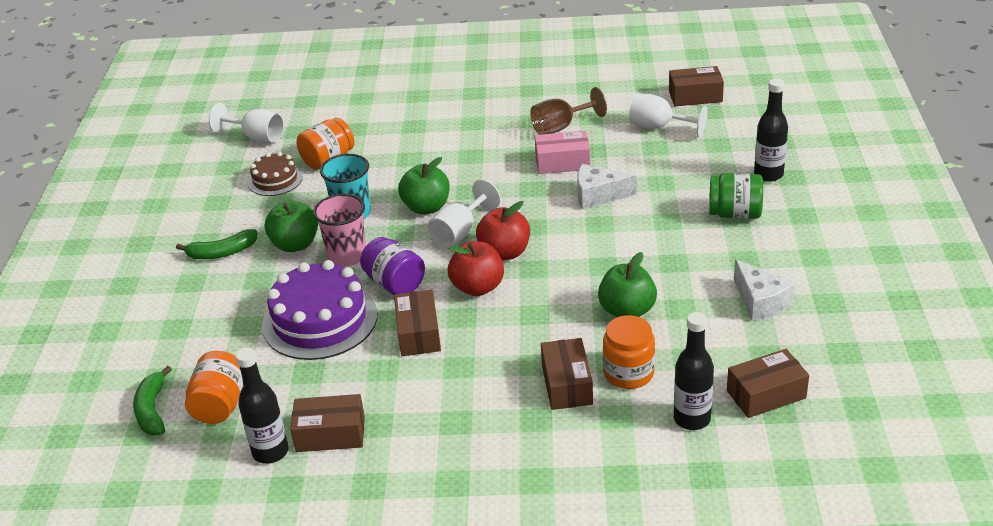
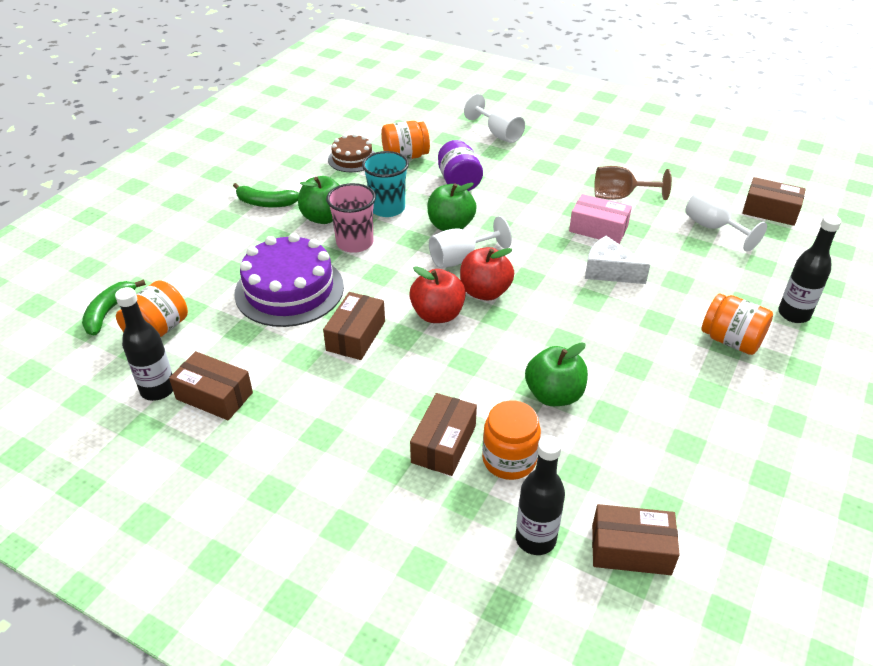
camera: 25 degrees right, 5 degrees up
(256, 137) = (366, 120): white goblet -> white goblet (498, 134)
(395, 284) = (372, 282): purple jar -> purple jar (459, 182)
(735, 213) = (731, 340): green jar -> orange jar
(760, 301) = (695, 444): white cheese -> none

